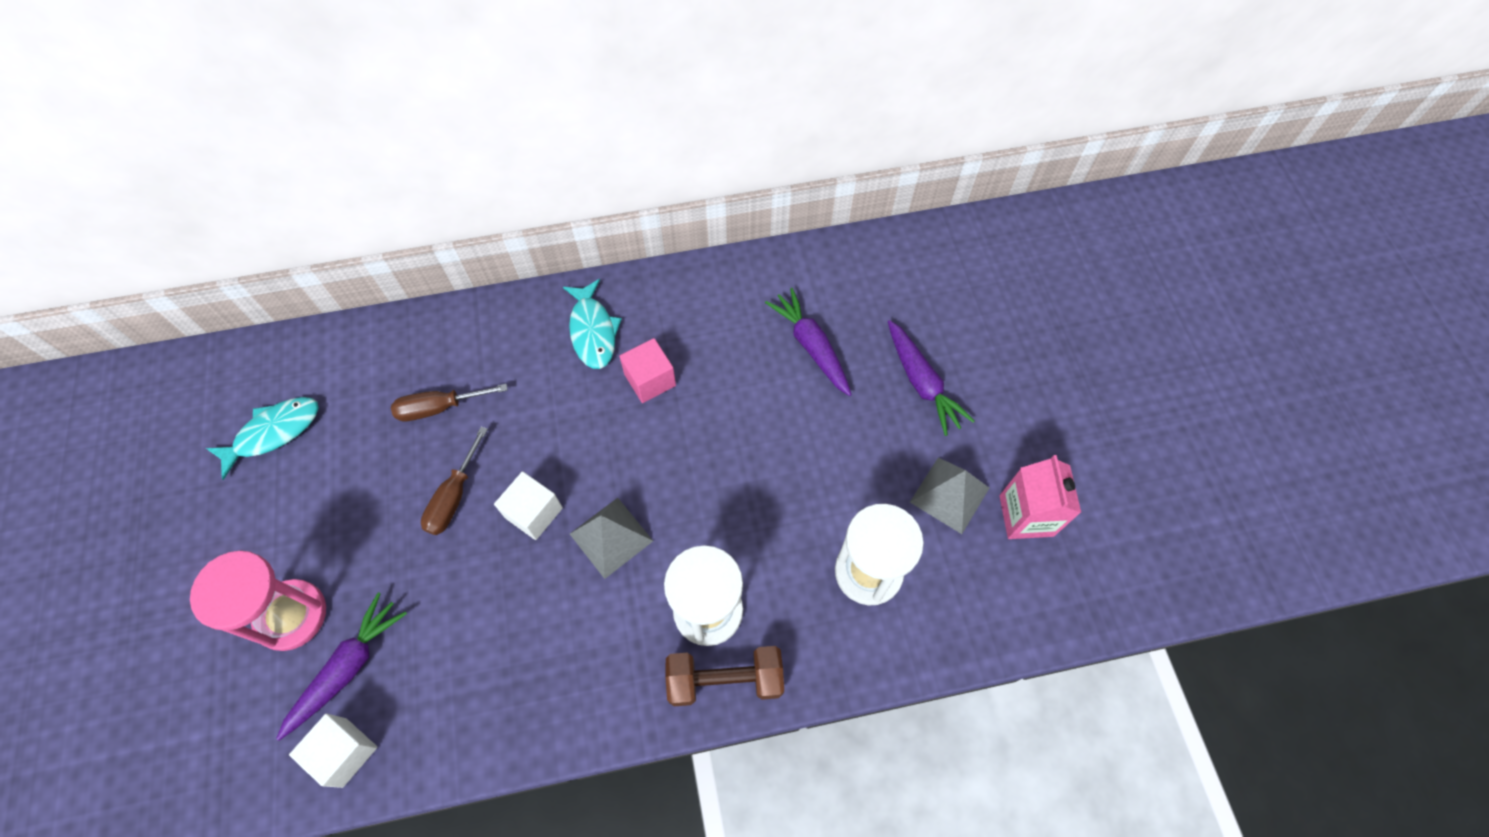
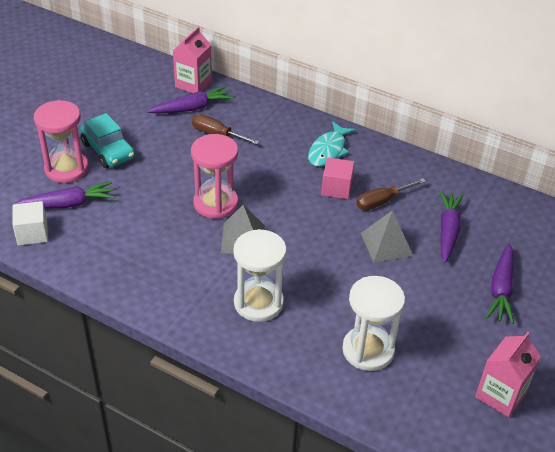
camera: 40 degrees right, 20 degrees down
(273, 433) = (133, 98): turquoise fish -> none
(321, 542) = (108, 151): none -> turquoise car
(335, 351) = (193, 84): none -> pink carton
(369, 390) = (192, 108): none -> purple carrot
(454, 496) = (185, 172): brown screwdriver -> brown screwdriver (382, 201)
(534, 513) = (216, 203): white cube -> pink hourglass
(725, 680) = (234, 337): brown dumbbell -> none
(949, 494) = (459, 351): grey pyramid -> grey pyramid (386, 244)

